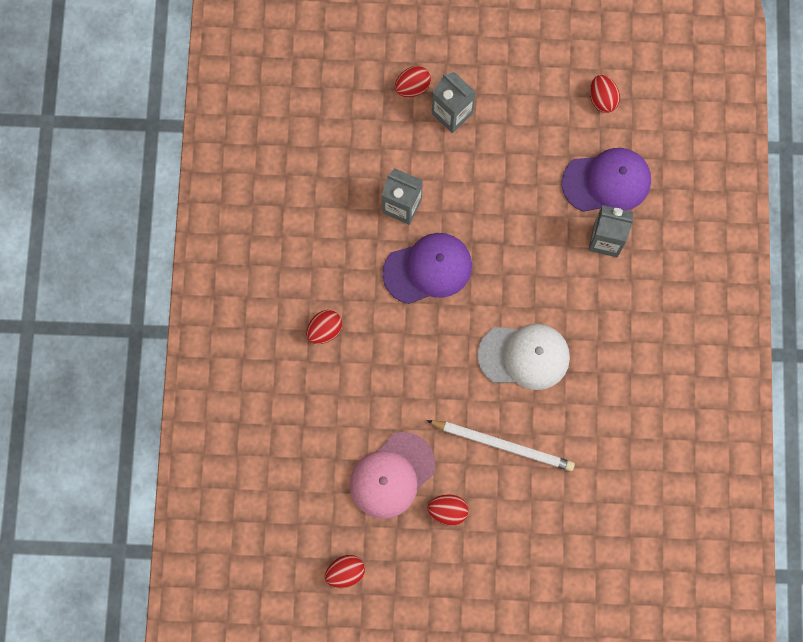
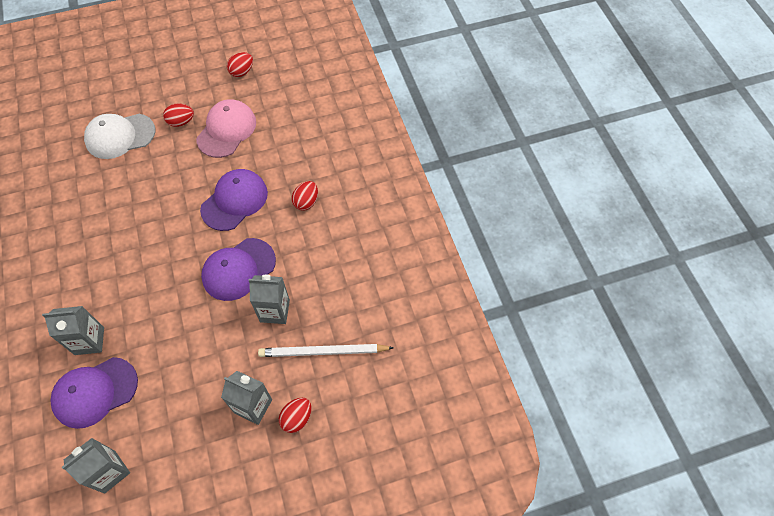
camera: 160 degrees right, 15 degrees down
(409, 362) = (234, 201): none -> purple cap
(503, 445) = (149, 170): white pencil -> white pencil (323, 352)
(524, 356) = (145, 232): white cap -> white cap (120, 136)
(602, 99) = (110, 471): red egg -> grey carton

